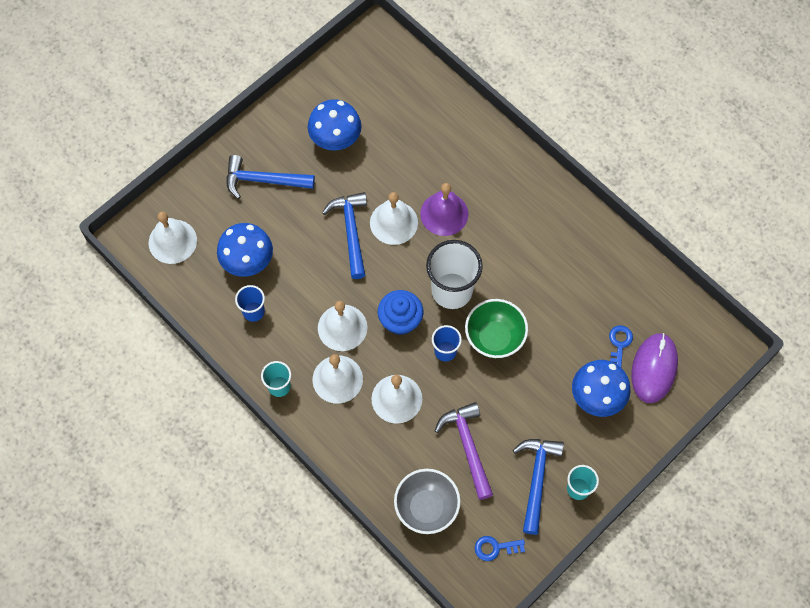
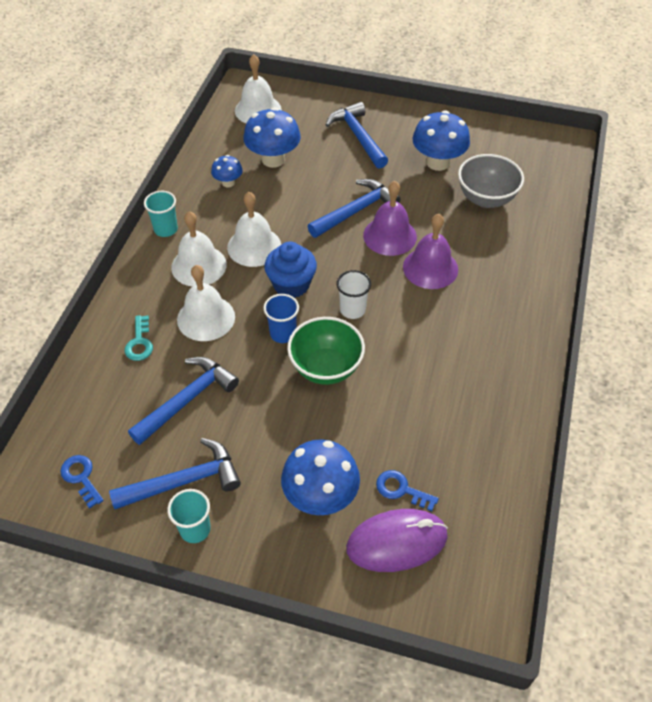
camera: 60 degrees right, 15 degrees down
(253, 311) = (228, 183): blue cup -> blue mushroom
(392, 458) = (139, 342): none -> turquoise key
(393, 222) = (389, 236): white bell -> purple bell
(426, 507) = (99, 394): grey bowl -> grey bowl (486, 199)
(452, 291) = (352, 310): white cup -> white cup, size x0.54
(468, 447) = (187, 400): purple hammer -> blue hammer
(619, 344) = (401, 490): blue key -> blue key turned 135 degrees counterclockwise

